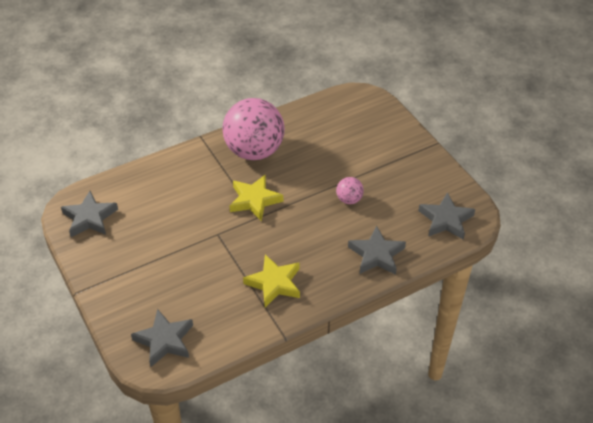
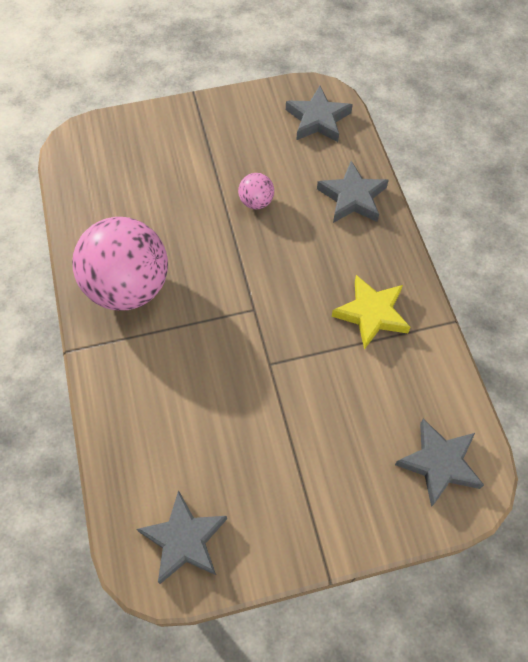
camera: 75 degrees left, 15 degrees up
(254, 200) = (222, 306): yellow star -> none

